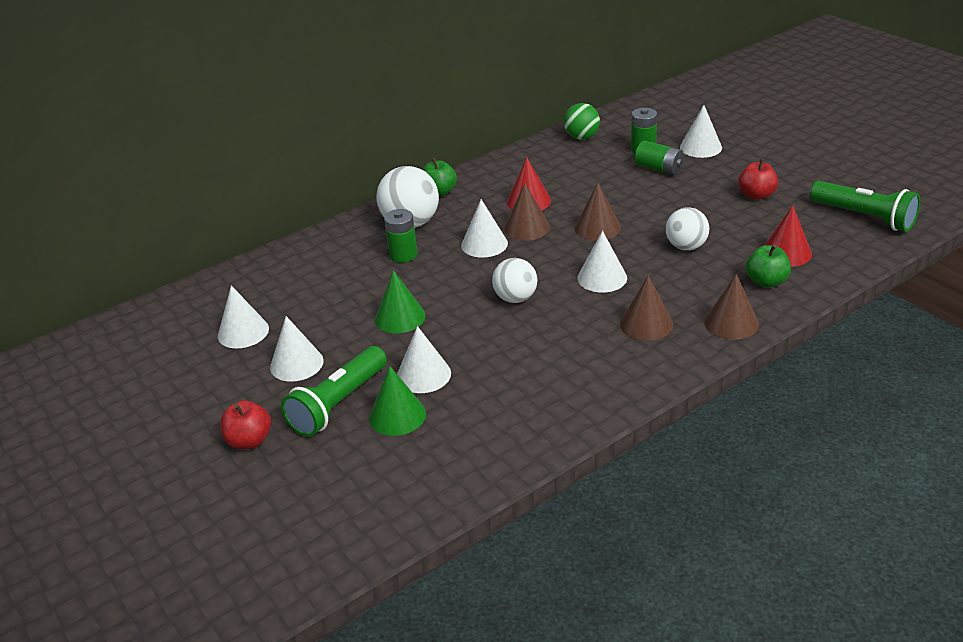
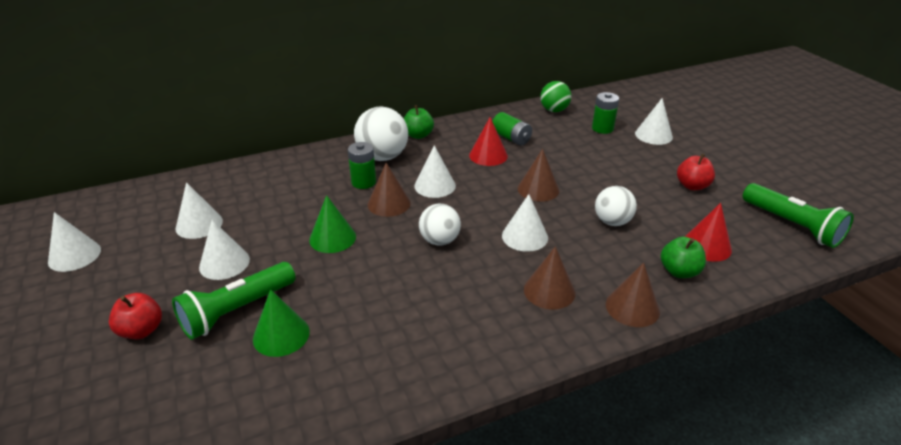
camera: 10 degrees right, 0 degrees up
(423, 375) = (325, 298): white cone -> white cone (74, 255)
(526, 227) = (477, 178): brown cone -> brown cone (389, 203)
(659, 169) = (611, 147): green battery -> green battery (511, 138)

